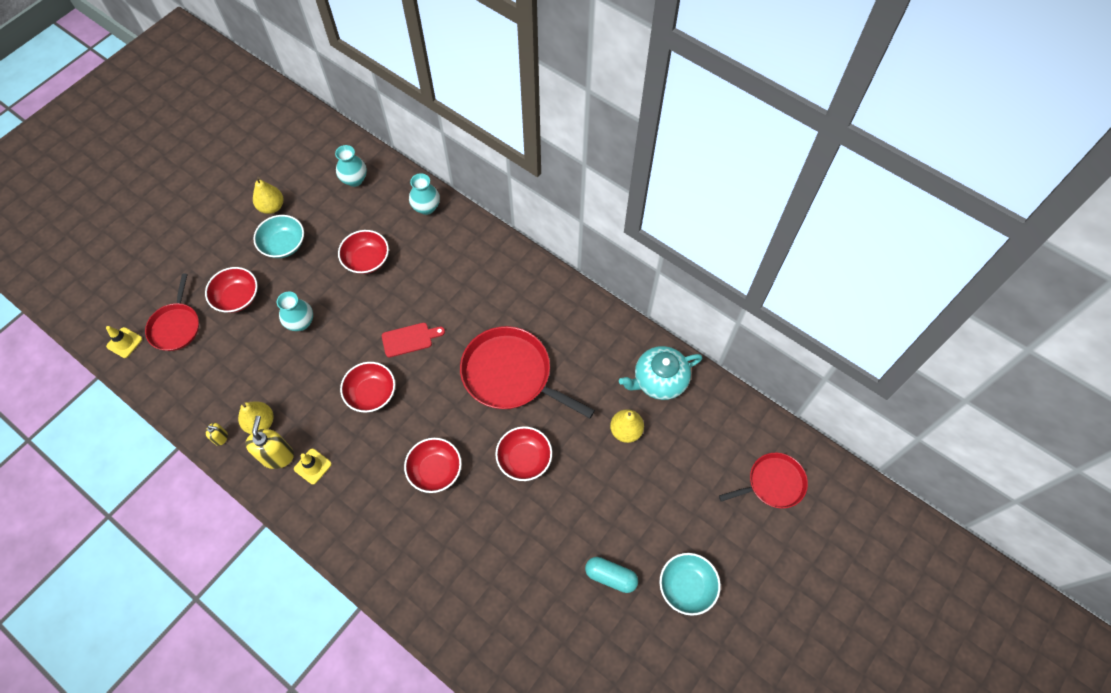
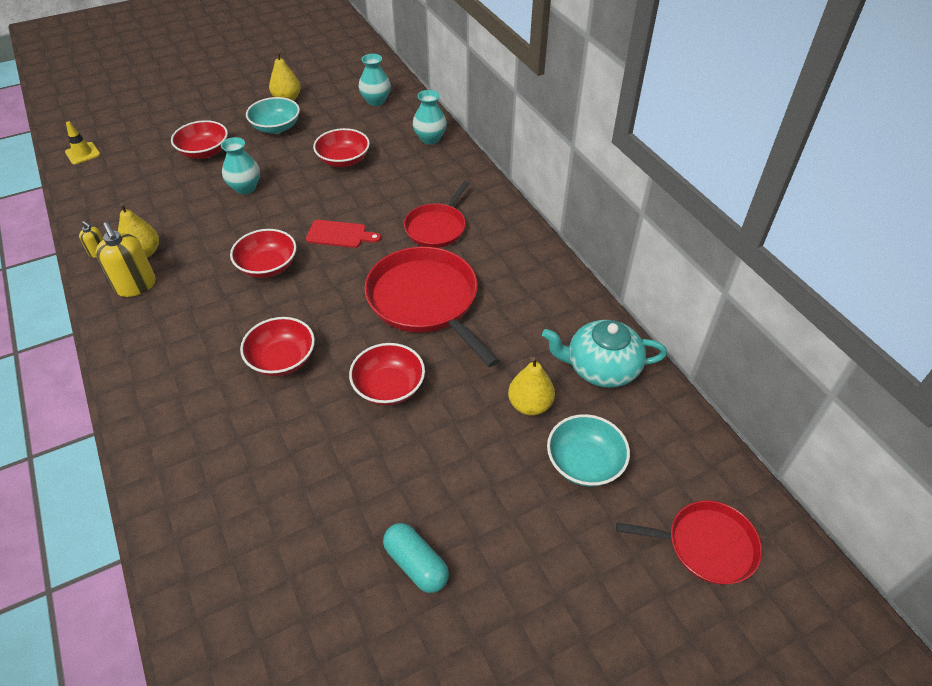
camera: 25 degrees right, 15 degrees down
(176, 326) = (134, 156): red pan -> red pan (437, 227)
(277, 456) = (136, 286): yellow soap dispenser -> yellow soap dispenser turned 120 degrees clockwise
(312, 466) = (161, 307): yellow traffic cone -> none
(687, 586) = (514, 626): turquoise bowl -> turquoise bowl (584, 463)

